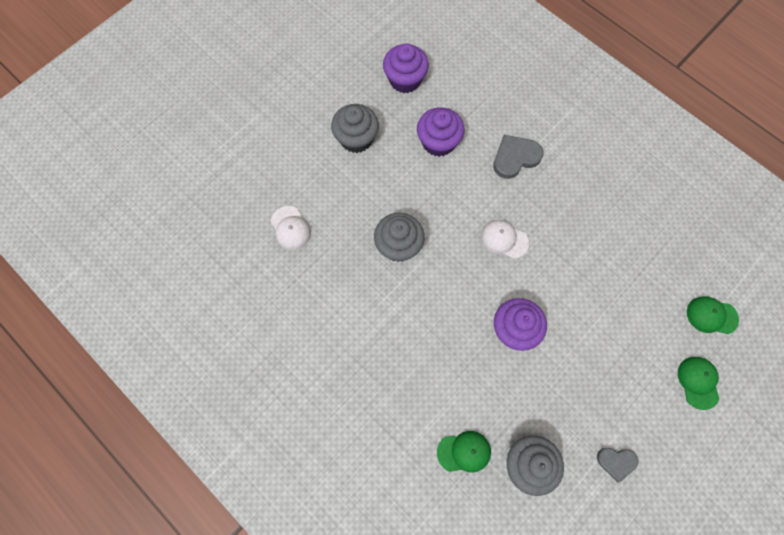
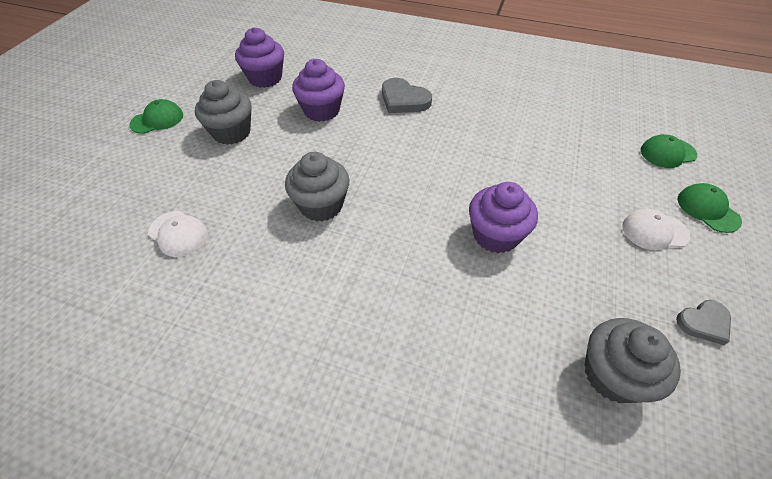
camera: 25 degrees left, 20 degrees down
(464, 452) = (527, 399): green cap -> green cap (157, 120)
(504, 239) = (433, 162): white cap -> white cap (654, 231)
(515, 157) = (404, 100): grey heart -> grey heart turned 90 degrees counterclockwise

